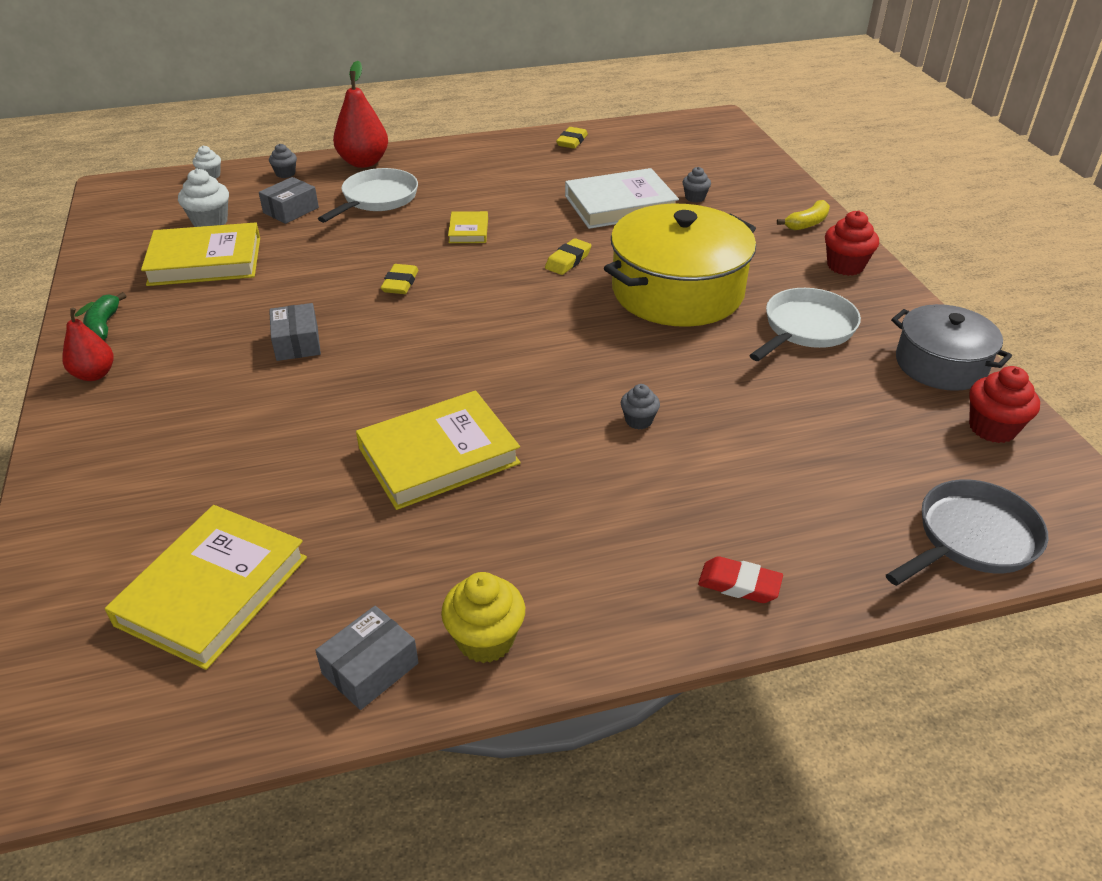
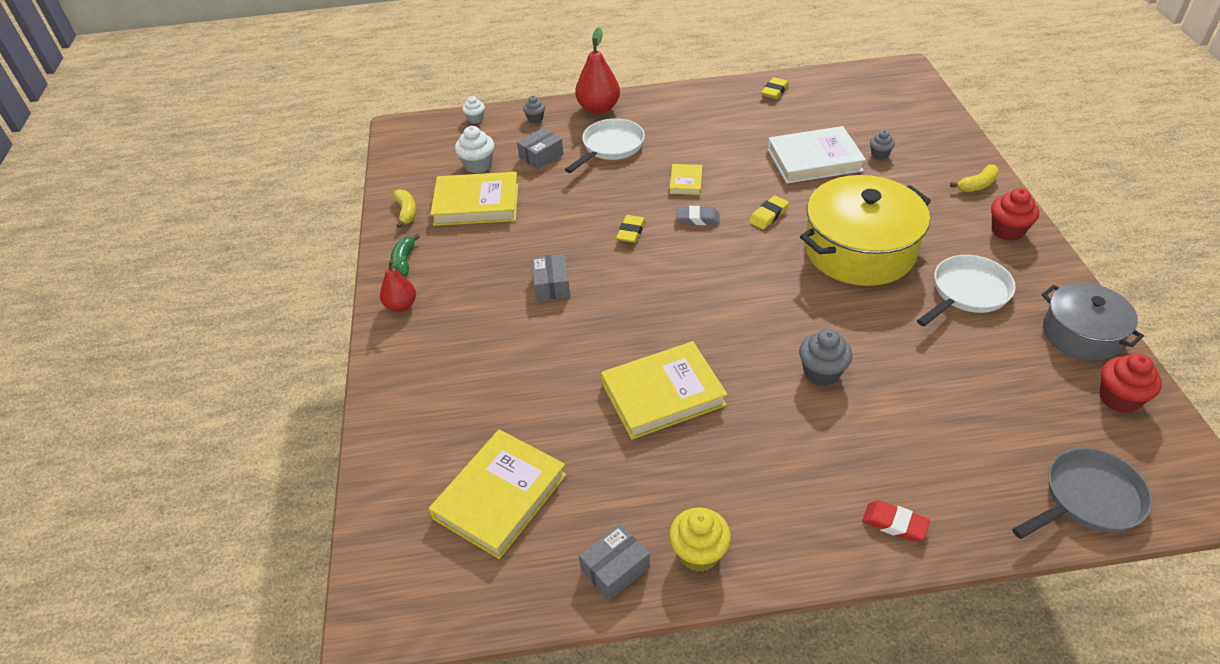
camera: 10 degrees right, 5 degrees up
(112, 273) = (406, 212): none -> yellow banana
(483, 267) = (697, 219): none -> grey eraser
(638, 420) = (821, 373): grey cupcake -> grey cupcake, size x1.65

